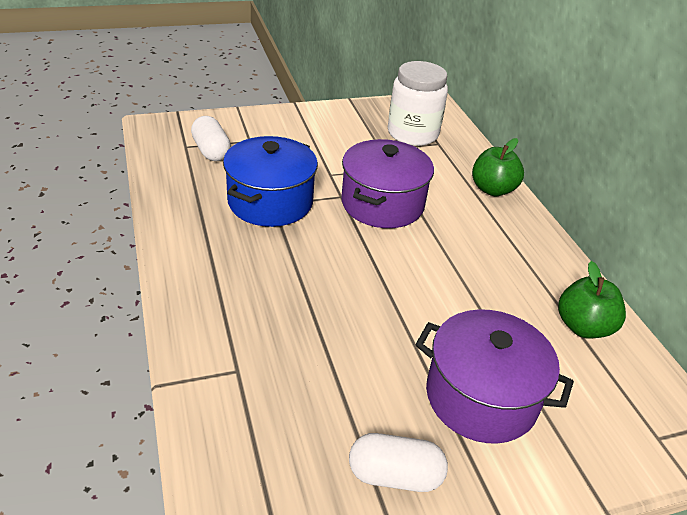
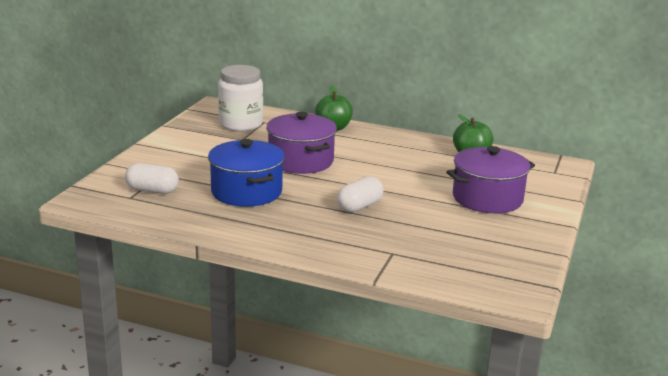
camera: 50 degrees left, 15 degrees down
(395, 475) = (512, 238): white capsule -> white capsule (359, 206)

